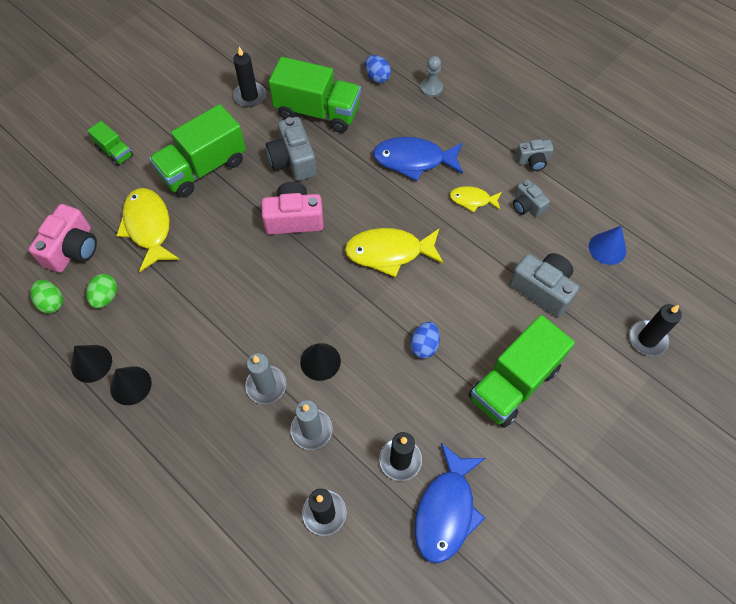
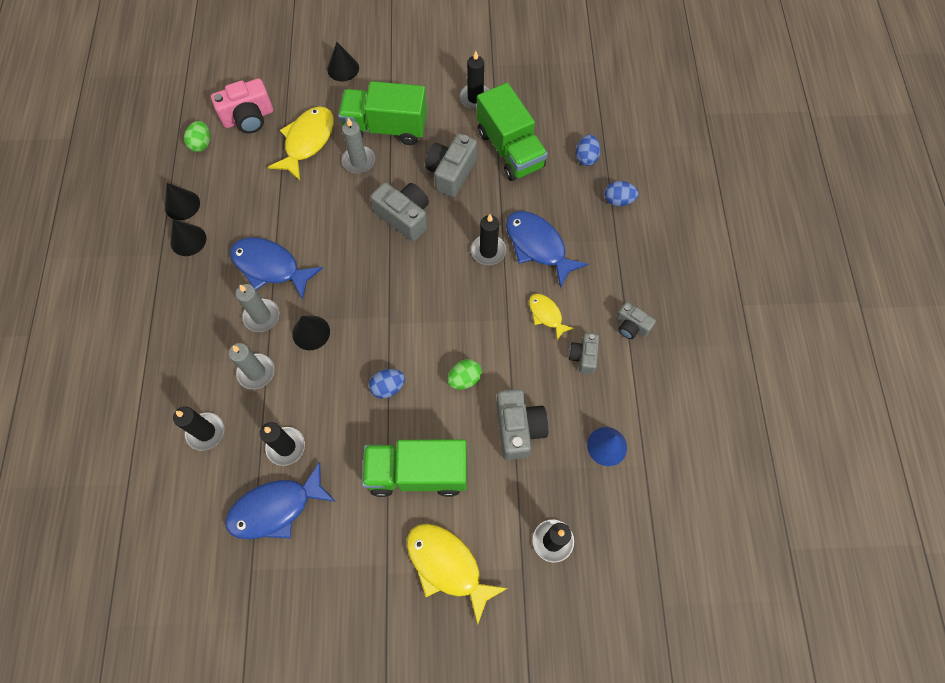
camera: 45 degrees right, 5 degrees up
(106, 297) = (234, 168): green egg -> green egg (464, 379)
(115, 152) = (343, 68): green truck -> black cone
(210, 208) = (359, 161): none -> grey candle
(229, 343) = (270, 267): none -> blue fish
(294, 219) = (404, 217): pink camera -> grey camera
(383, 191) = (488, 251): none -> black candle
(389, 252) = (440, 299): yellow fish -> yellow fish (447, 566)
(431, 88) = (618, 200): grey pawn -> blue egg

